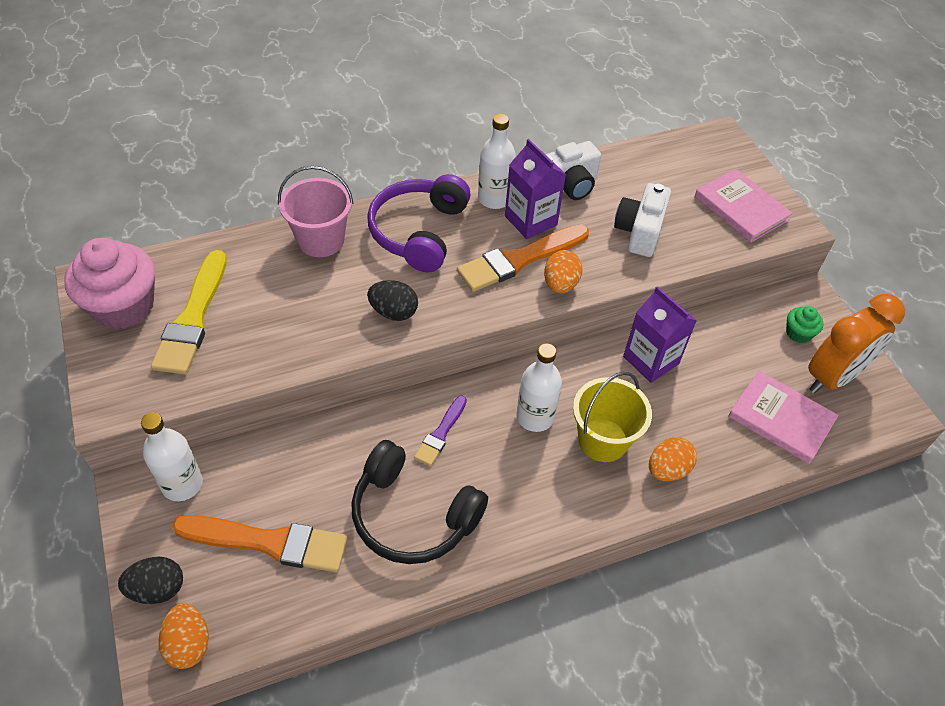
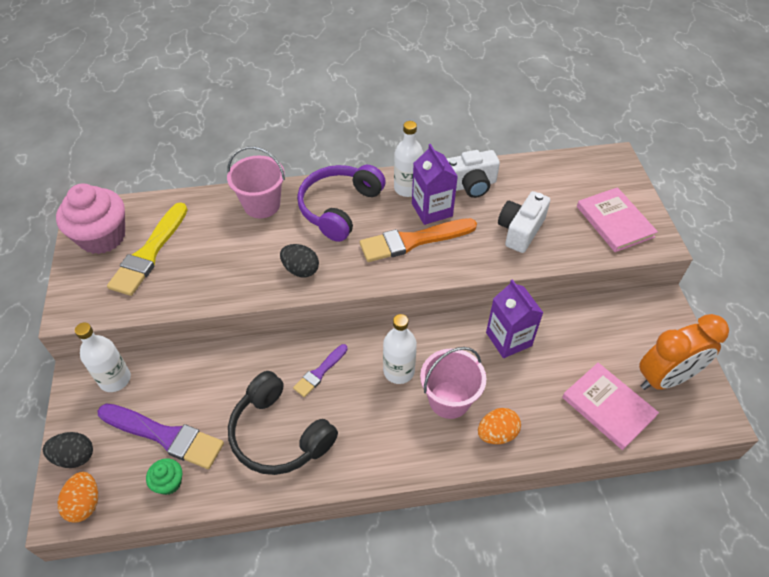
camera: 15 degrees right, 0 degrees up
(269, 542) = (165, 436): orange brush -> purple brush
(560, 284) = (441, 266): orange egg -> none
(602, 440) = (449, 399): yellow bucket -> pink bucket
(798, 333) = (644, 335): green cupcake -> green cupcake (169, 482)

